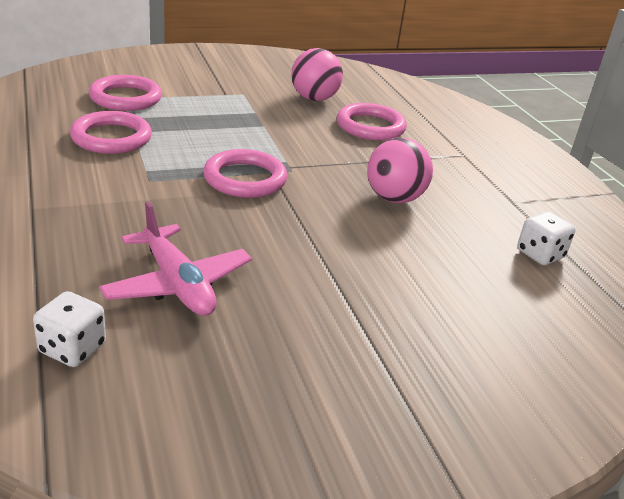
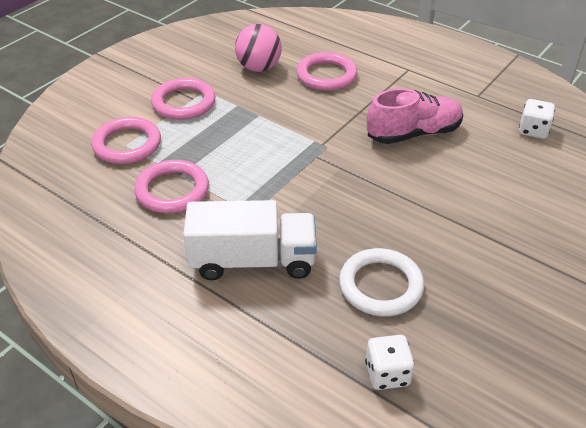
camera: 30 degrees left, 10 degrees up
(96, 209) = (252, 261): none -> white truck
(177, 284) = (380, 286): pink plane -> white ring
(245, 179) = (309, 173): pink ring -> pink ring (184, 103)
(394, 198) = (413, 134): pink ball -> pink shoe

